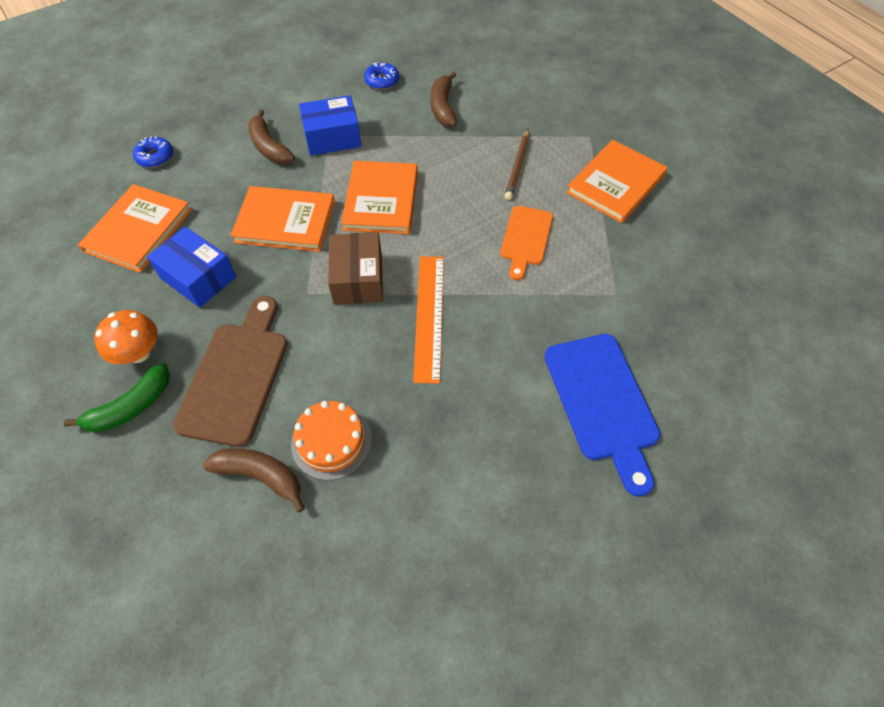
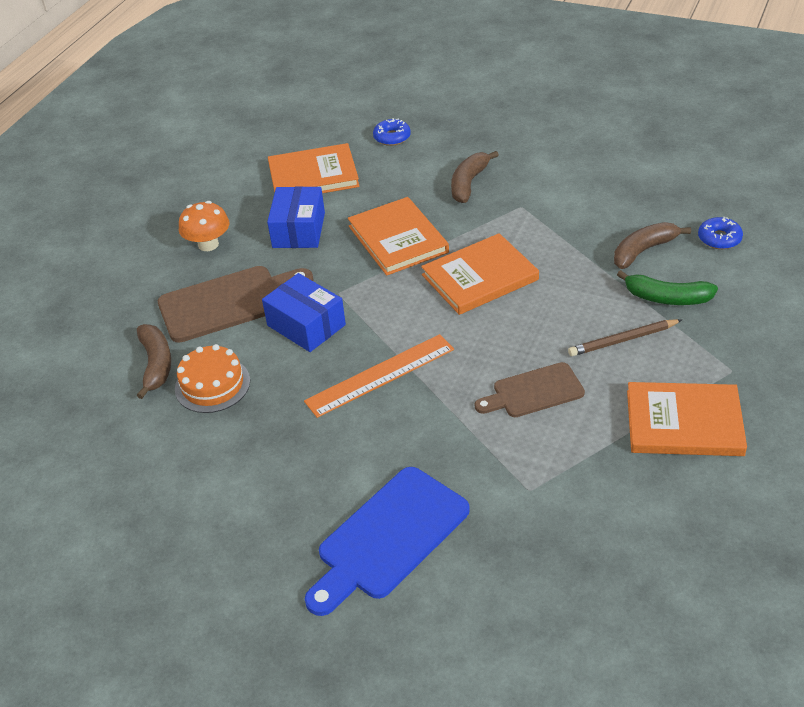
camera: 60 degrees right, 15 degrees down
(131, 407) = (162, 269): green banana -> green banana (667, 298)
(332, 137) = (521, 209): blue box -> blue box (306, 325)
(358, 279) = (379, 312): brown box -> none
(382, 81) = (629, 196): blue donut -> blue donut (719, 238)
(526, 238) = (534, 392): orange cutting board -> brown cutting board

